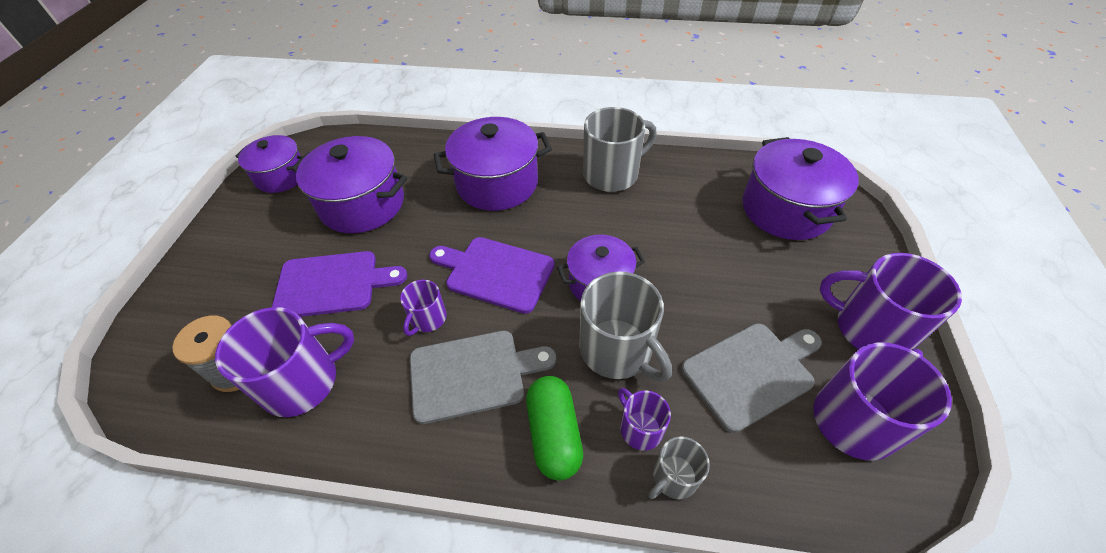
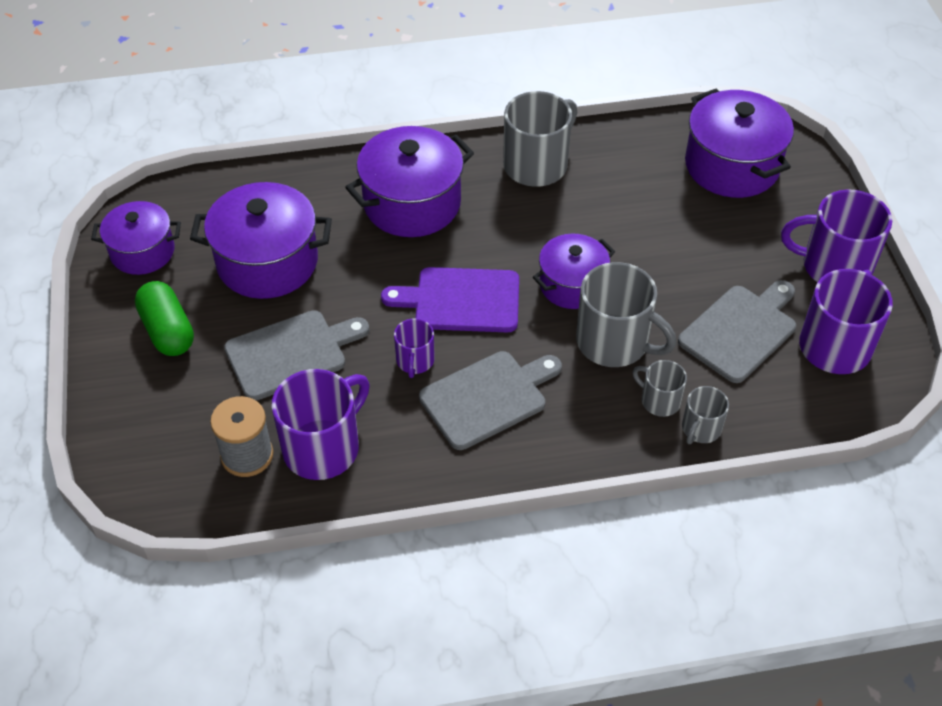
camera: 20 degrees left, 0 degrees up
(332, 284) = (291, 353): purple cutting board -> grey cutting board
(554, 434) = (586, 425): green capsule -> green capsule (168, 331)
(640, 428) = (659, 400): purple mug -> grey mug

